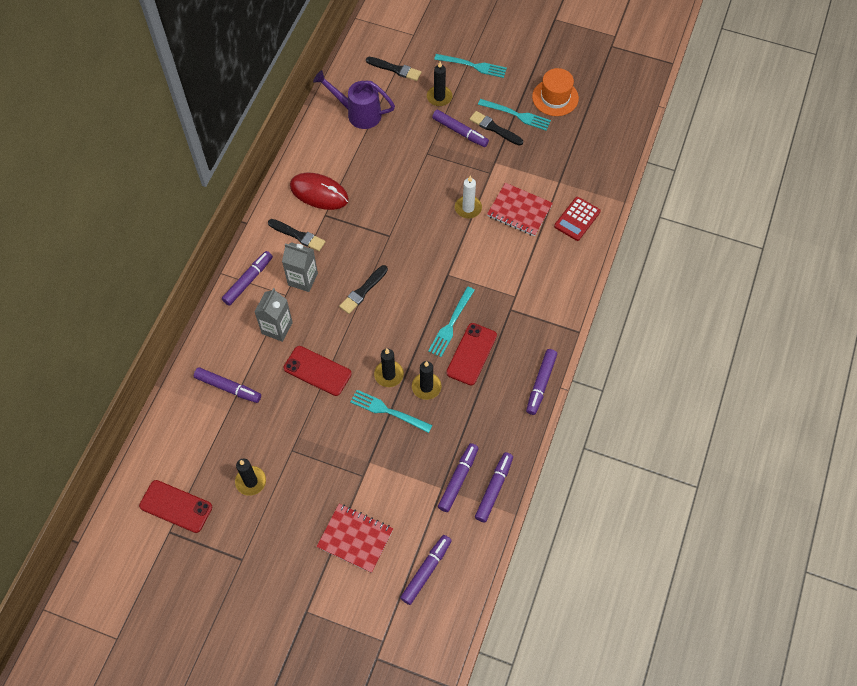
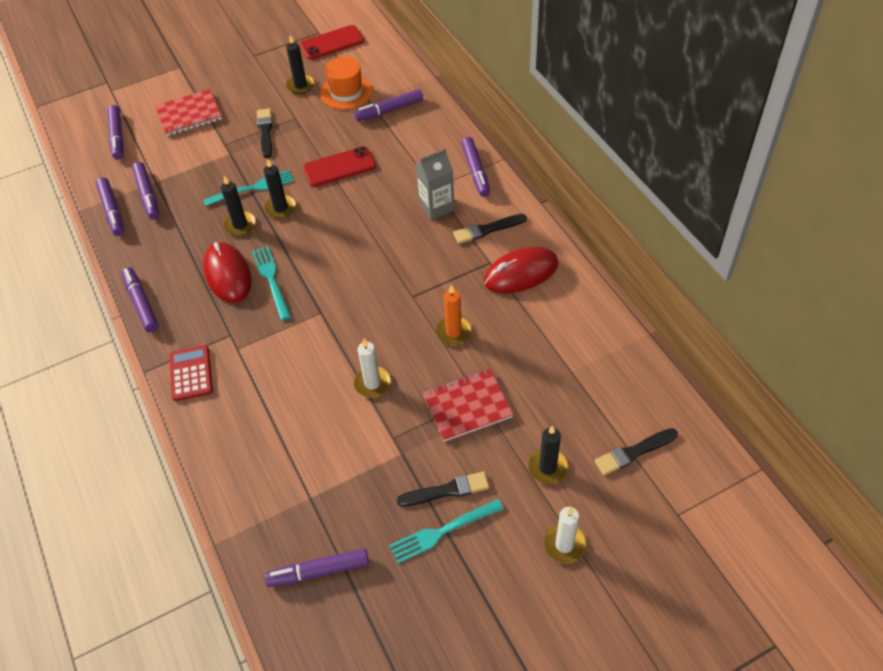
camera: 135 degrees right, 10 degrees down
(277, 328) = (408, 164): grey carton -> none
(358, 113) = (596, 370): purple watering can -> none
(363, 291) = (377, 240): black brush -> black brush (265, 132)
(395, 195) = (453, 332): none -> orange candle
(460, 132) = (476, 451): purple marker -> purple marker (318, 571)
(471, 354) = (227, 274): red phone -> red mouse
(473, 66) = (564, 545): turquoise fork -> white candle
(519, 211) = (319, 427): red notebook -> red notebook (467, 406)
(555, 97) = (426, 601): orange hat -> orange hat (346, 92)
(577, 219) = (249, 475): red calculator -> red calculator (191, 373)

